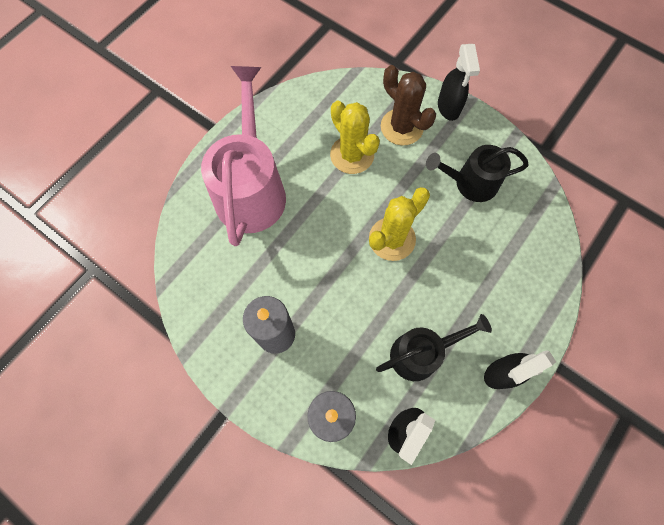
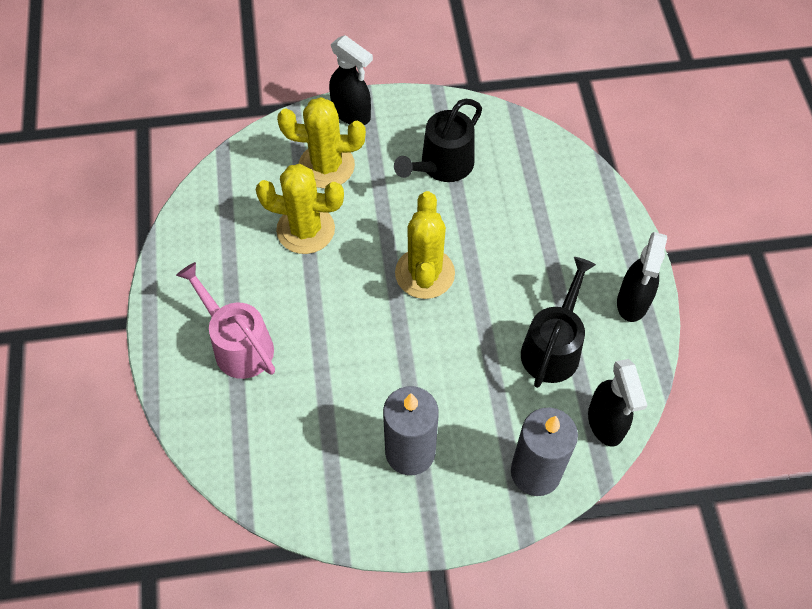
camera: 45 degrees left, 10 degrees down
(251, 189) = (238, 345): pink watering can -> pink watering can, size x0.60
(402, 127) = (326, 166): brown cactus -> yellow cactus

